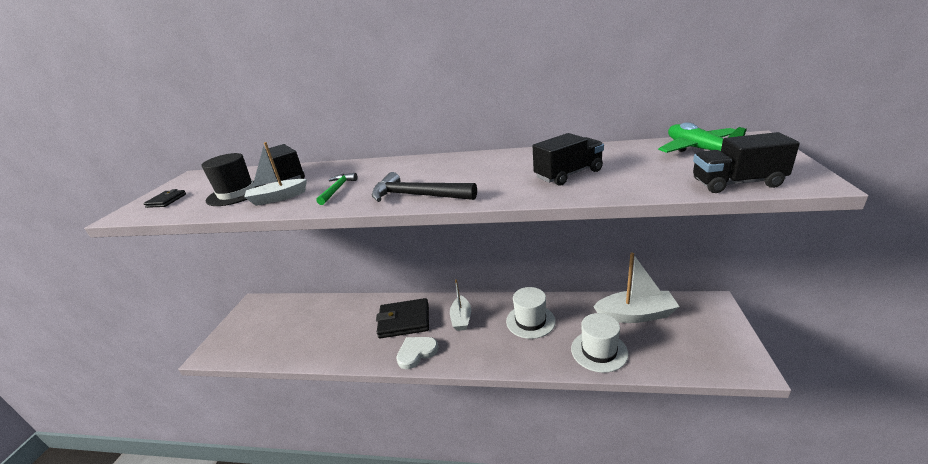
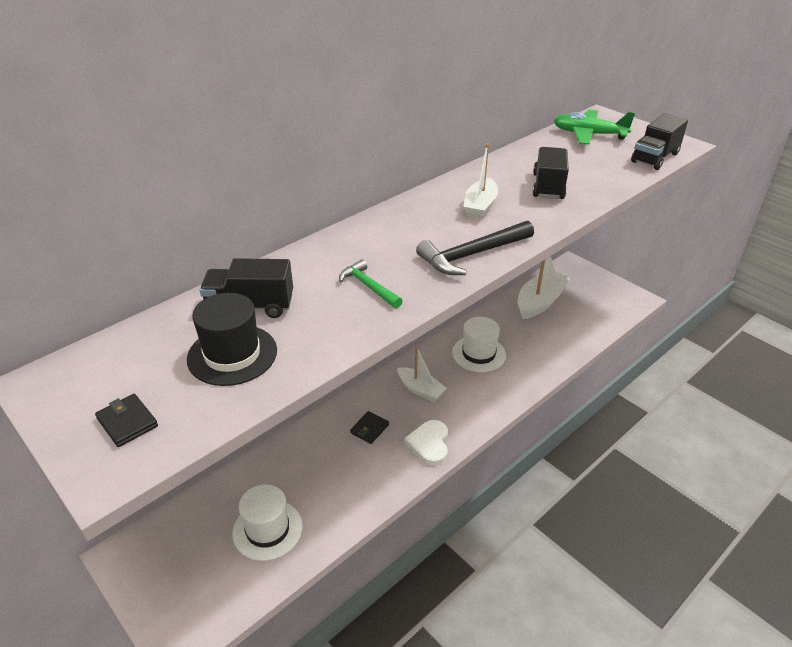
camera: 55 degrees left, 10 degrees up
(278, 198) = (318, 329): white boat -> white boat (480, 206)
(404, 321) = (369, 429): black wallet -> black wallet, size x0.48
(599, 351) = (554, 344): white hat -> white hat (267, 529)

